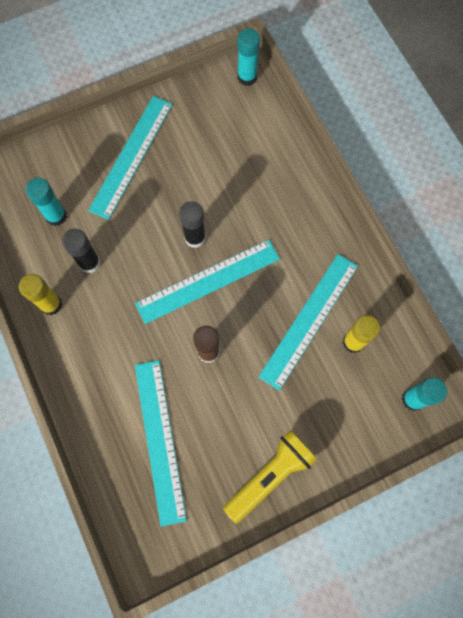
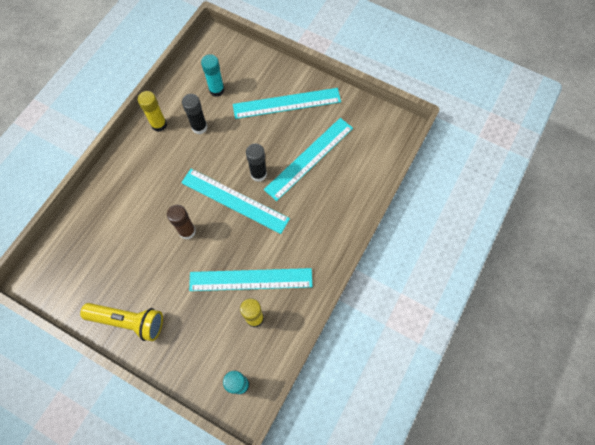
camera: 55 degrees right, 5 degrees down
(159, 440) = (112, 240): turquoise ruler -> turquoise ruler (309, 158)
(247, 77) = (396, 131): turquoise glue stick -> none

